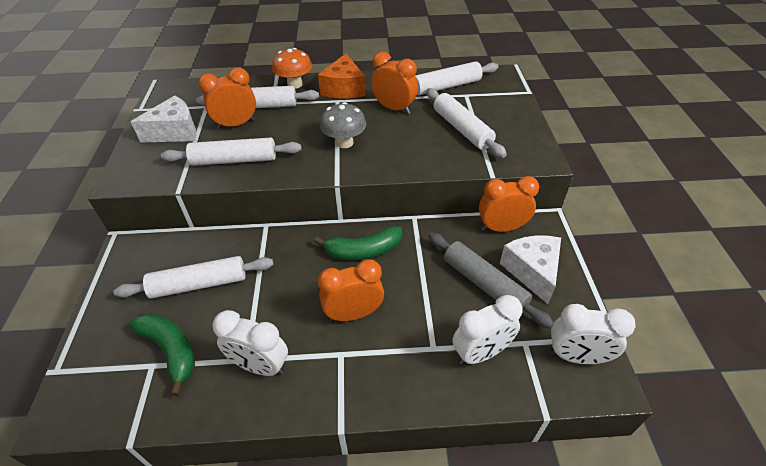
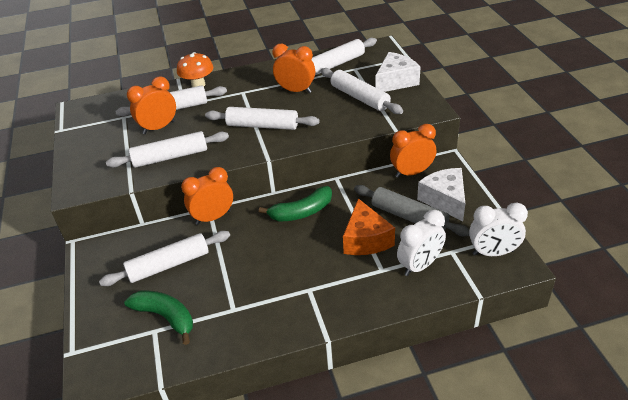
camera: 10 degrees left, 5 degrees down
(175, 132) = (104, 143): white cheese -> white cheese (395, 81)
(260, 366) = (246, 311): white clock -> none
(344, 88) = (245, 81): orange cheese -> orange cheese (366, 239)
(344, 143) = (262, 126): grey mushroom -> white rolling pin
(353, 314) = (309, 259): orange clock -> orange clock (213, 217)

